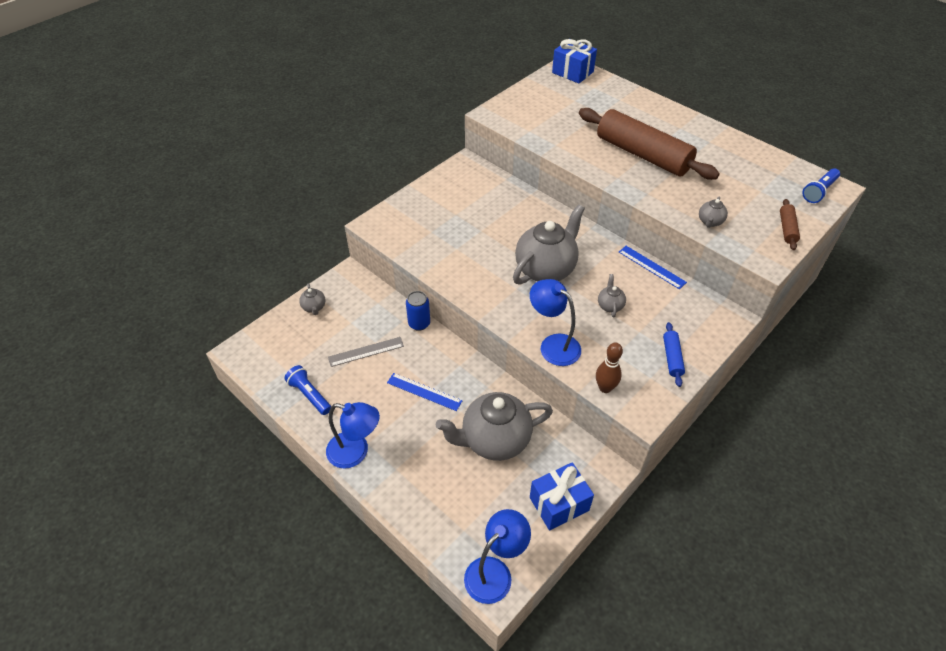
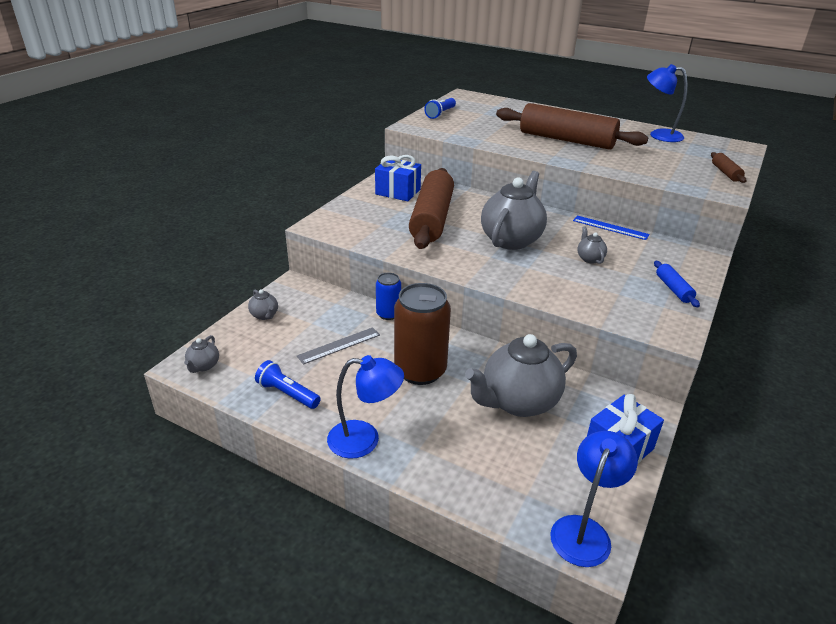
camera: 15 degrees left, 15 degrees down
(424, 391) = (420, 371): blue ruler -> brown can
(481, 230) = (431, 219): none -> brown rolling pin
(553, 345) = (552, 294): blue lamp -> blue lamp (659, 135)
(572, 72) = (470, 98): blue gift -> blue gift (398, 192)
(605, 388) = (625, 320): brown bowling pin -> none
(710, 222) = (657, 175): grey teapot -> grey teapot (203, 366)
(819, 191) = (732, 149): blue flashlight -> blue flashlight (440, 114)

